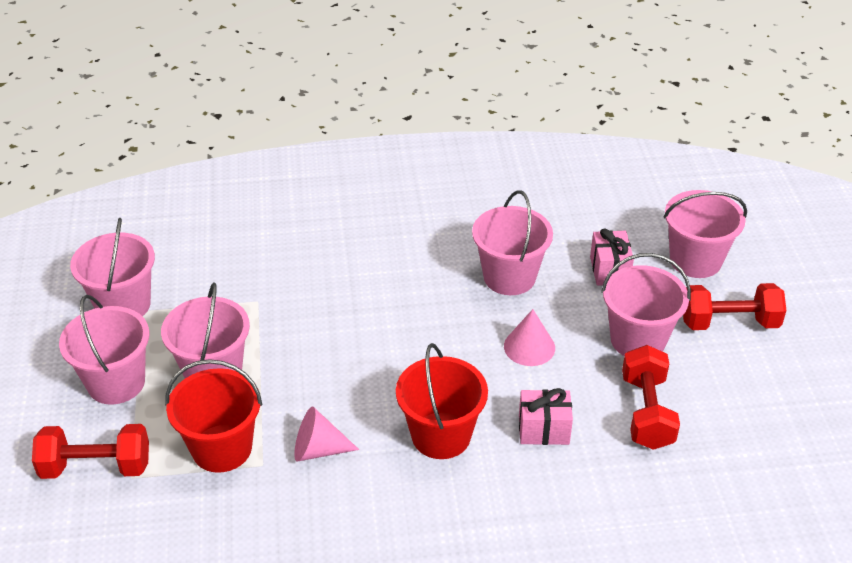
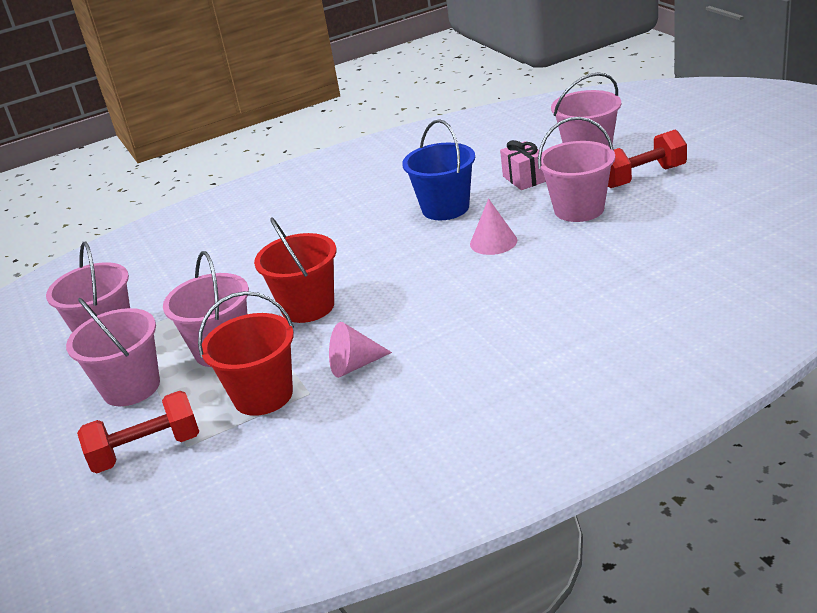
camera: 15 degrees left, 10 degrees down
(441, 435) = (458, 319): red bucket -> red bucket (308, 307)
(509, 277) = (445, 208): pink bucket -> blue bucket
(543, 429) = (543, 285): pink gift -> none
(646, 412) = (620, 247): red dumbbell -> none

